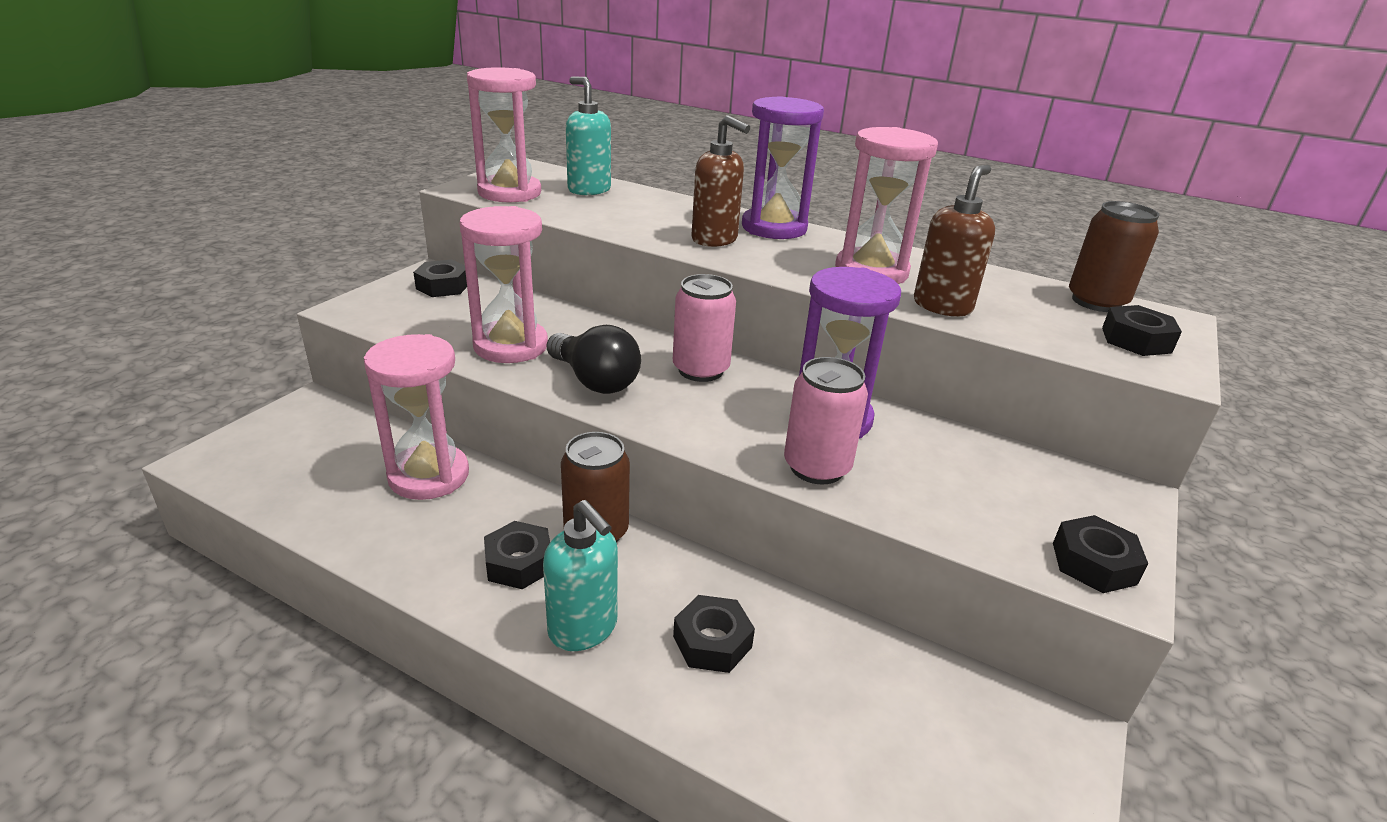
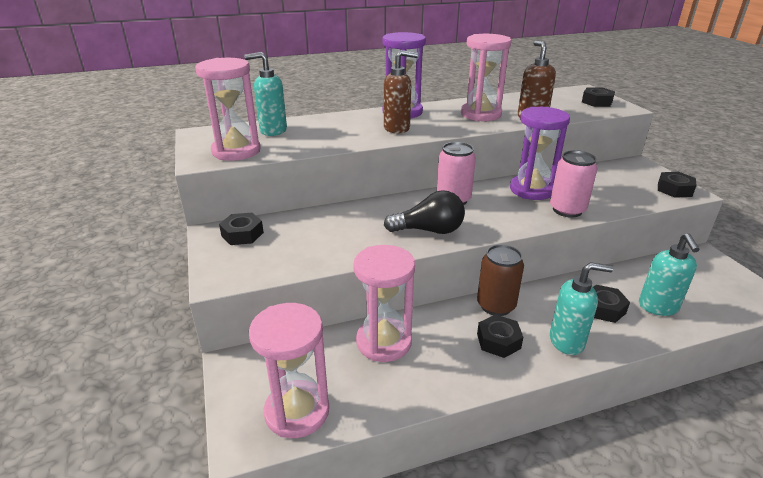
camera: 45 degrees left, 0 degrees up
(511, 346) = (357, 240): pink hourglass -> pink hourglass (297, 411)
(794, 709) = (658, 307): none -> turquoise soap dispenser
(1096, 302) = (558, 93): brown can -> none

